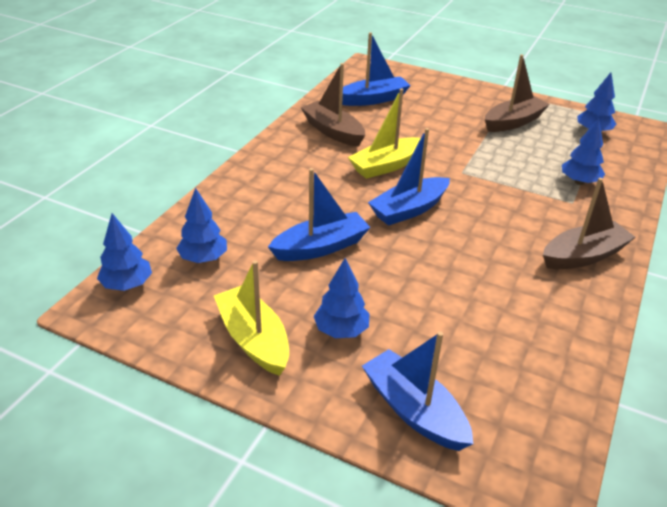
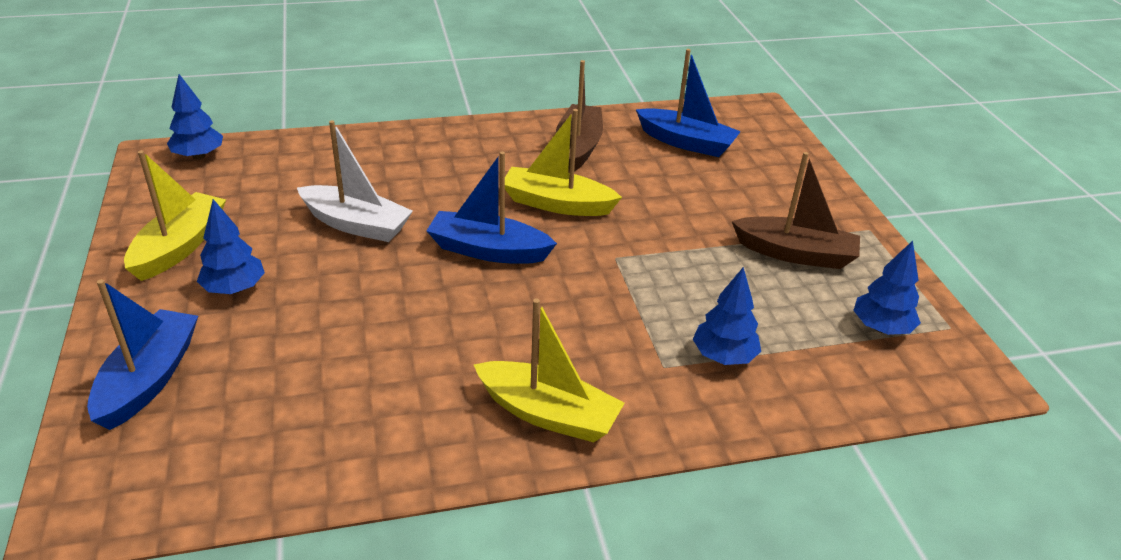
camera: 50 degrees right, 0 degrees up
(203, 258) = (271, 173): blue tree -> none
(320, 247) = (356, 224): blue boat -> white boat
(583, 256) = (548, 413): brown boat -> yellow boat

